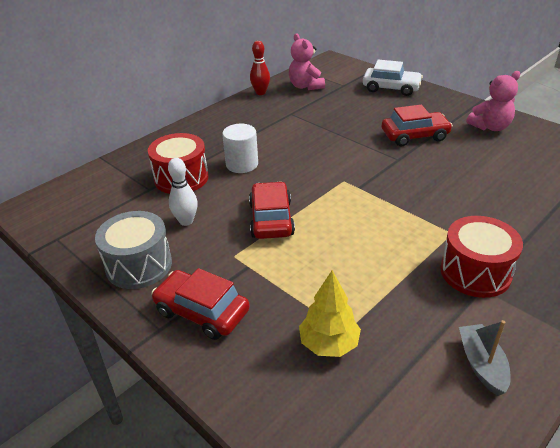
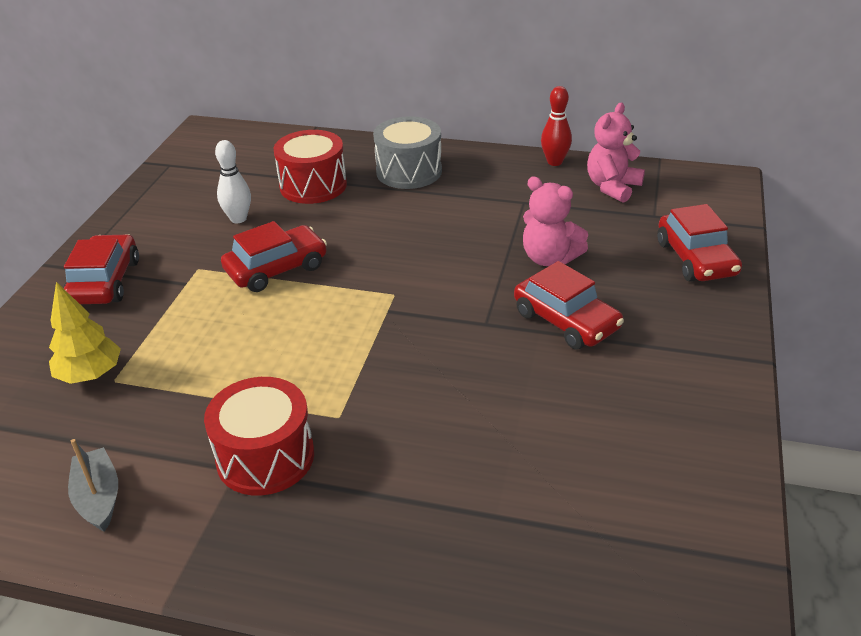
camera: 60 degrees right, 0 degrees up
(139, 265) = (154, 221): grey drum -> grey drum (409, 171)
(242, 164) = (371, 211): white cylinder -> none
(391, 88) = (696, 259): white car -> red car
(482, 364) = (98, 498): grey boat -> grey boat turned 75 degrees counterclockwise
(490, 127) = (674, 391): pink teddy bear -> pink teddy bear (549, 258)

